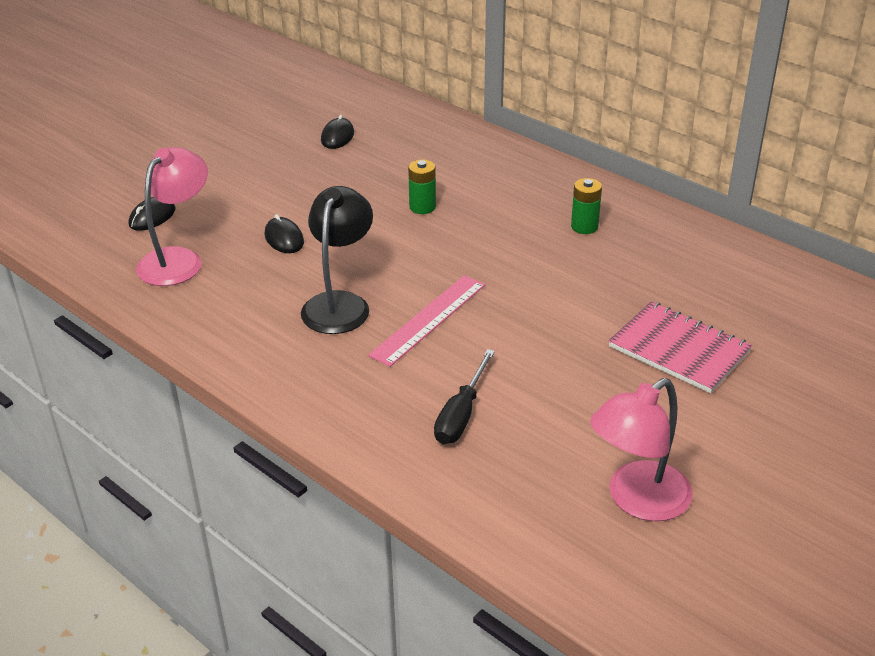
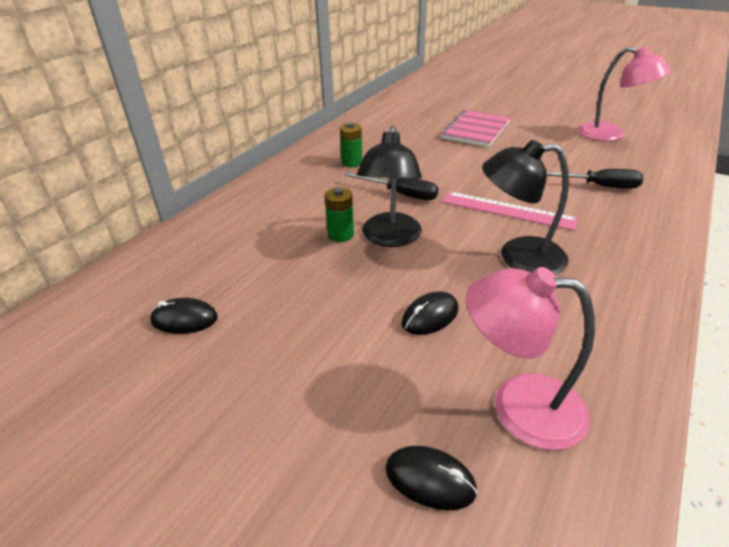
camera: 100 degrees left, 0 degrees up
(405, 234) = (390, 238): none -> black lamp
(491, 252) = (401, 194): none -> black screwdriver

